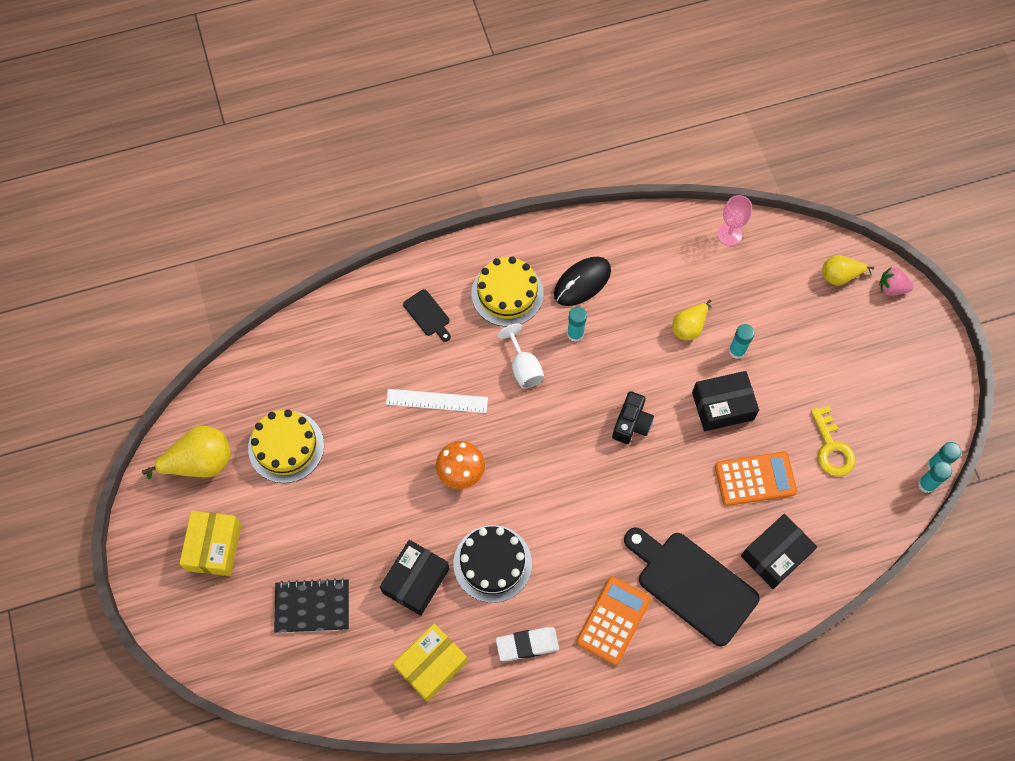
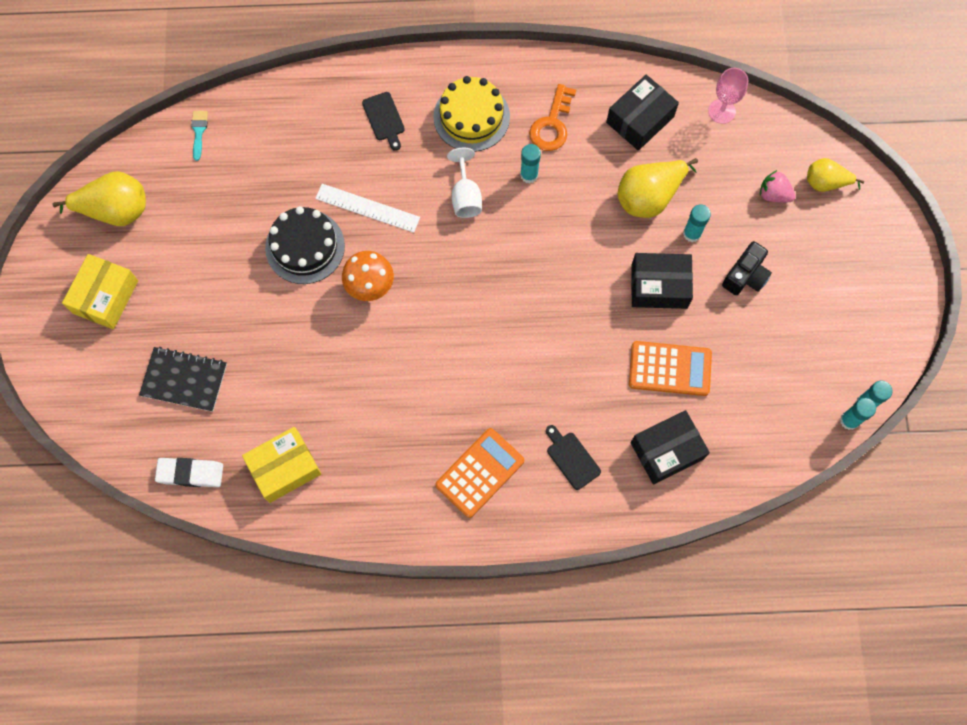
camera: 15 degrees right, 5 degrees up
(258, 369) = (199, 132): none -> turquoise brush
(286, 446) = (204, 216): yellow cake -> none
(416, 581) = (293, 381): black box -> black box (640, 119)
(492, 563) = (375, 384): black cake -> black cake (305, 246)
(527, 645) = (385, 474): white eraser -> white eraser (190, 473)
(582, 282) = (552, 124): black mouse -> orange key
(631, 423) = (559, 280): black camera -> black camera (745, 276)
(689, 327) = (649, 197): yellow pear -> yellow pear, size x1.60
(692, 585) = (571, 458): black cutting board -> black cutting board, size x0.46
(831, 447) = (760, 357): yellow key -> none
(891, 288) = (877, 209): pink strawberry -> pink strawberry (773, 194)

